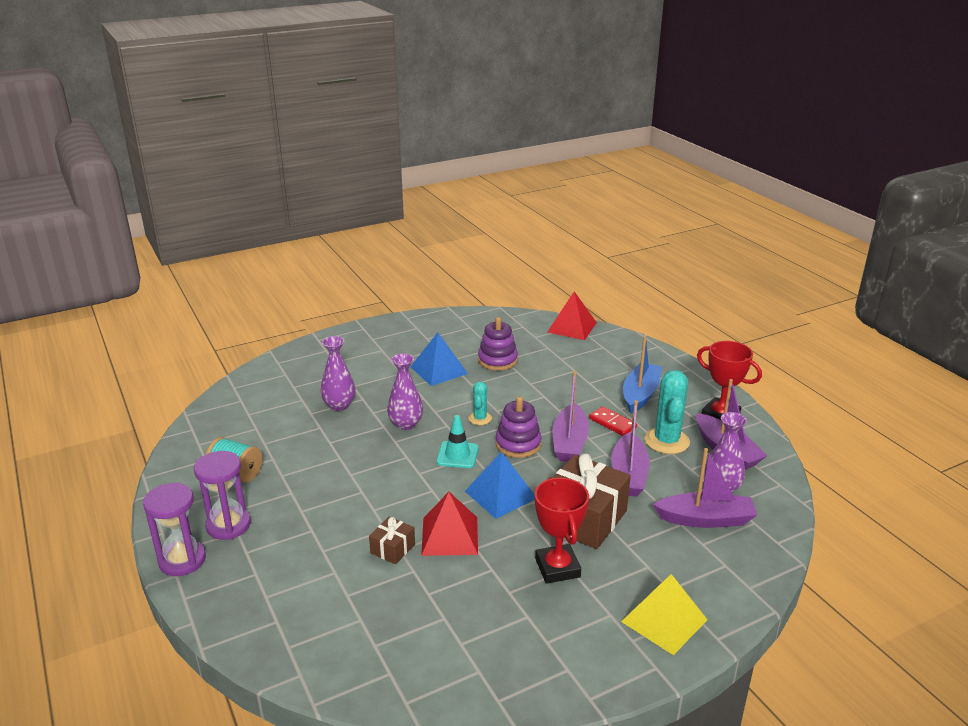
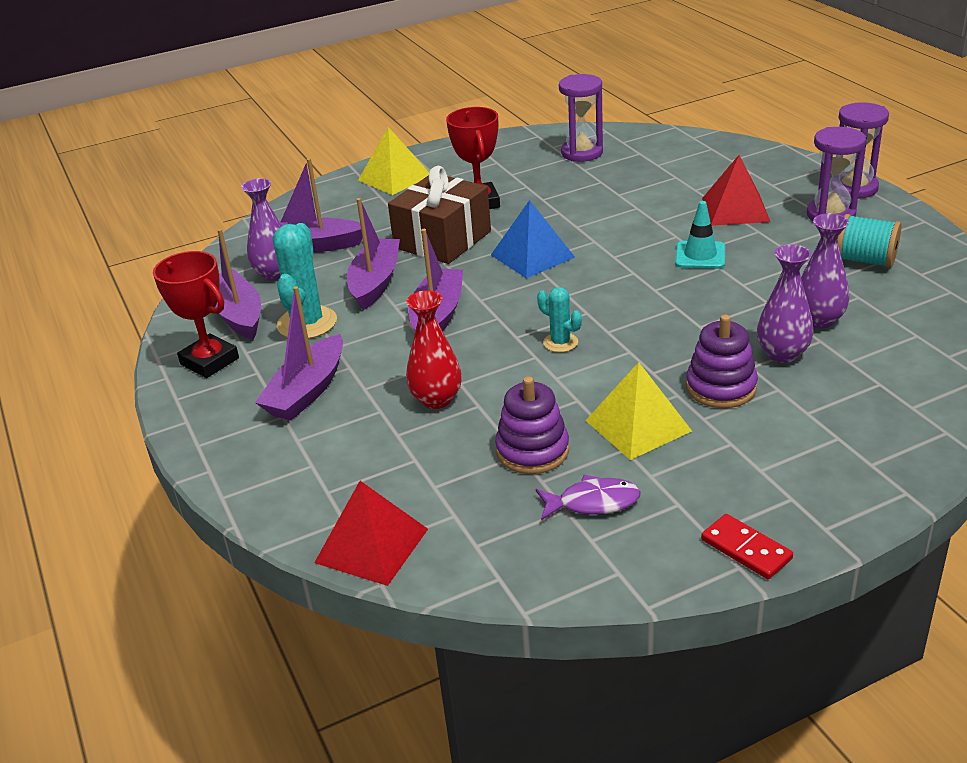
camera: 175 degrees left, 5 degrees up
(392, 549) = (644, 207): brown gift -> none
(406, 424) = (668, 330): purple vase -> purple vase (819, 320)
(439, 370) = (638, 425): blue pyramid -> yellow pyramid
(443, 651) = (582, 153): none -> purple hourglass
(450, 536) = (586, 219): red pyramid -> red pyramid (735, 209)
(457, 455) = (588, 294): turquoise traffic cone -> turquoise traffic cone (700, 255)
(467, 339) = (593, 502): none -> purple fish
(480, 418) = (560, 343): turquoise cactus -> turquoise cactus turned 60 degrees counterclockwise
(518, 444) = (507, 310): purple stacking toy -> purple stacking toy (721, 387)
(556, 387) = (436, 399): none -> red vase
(612, 423) = (369, 344): red domino -> red domino (746, 549)
(640, 394) = (307, 391): blue boat -> purple boat

